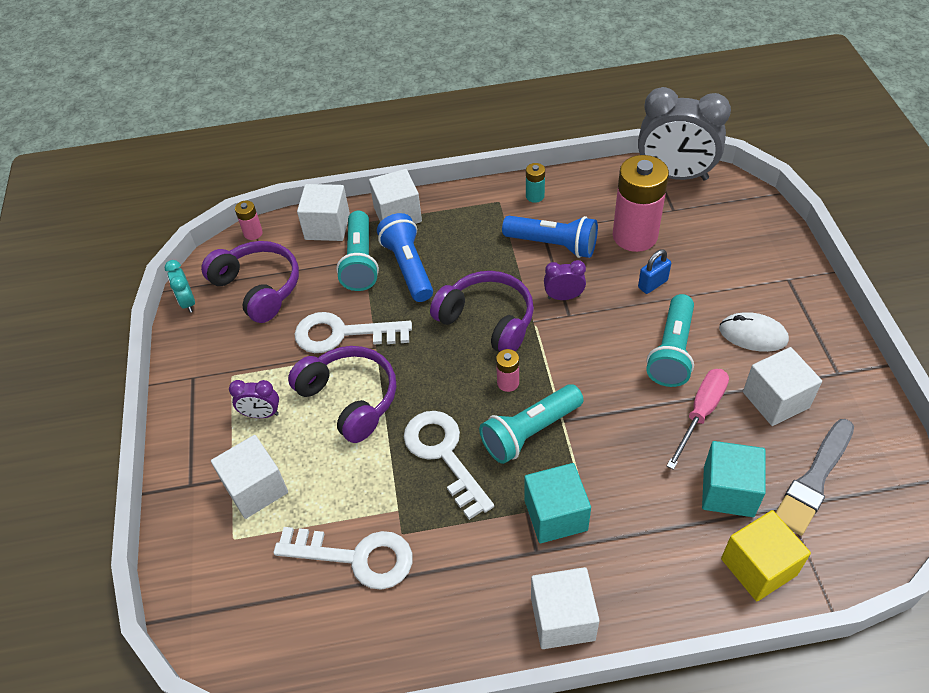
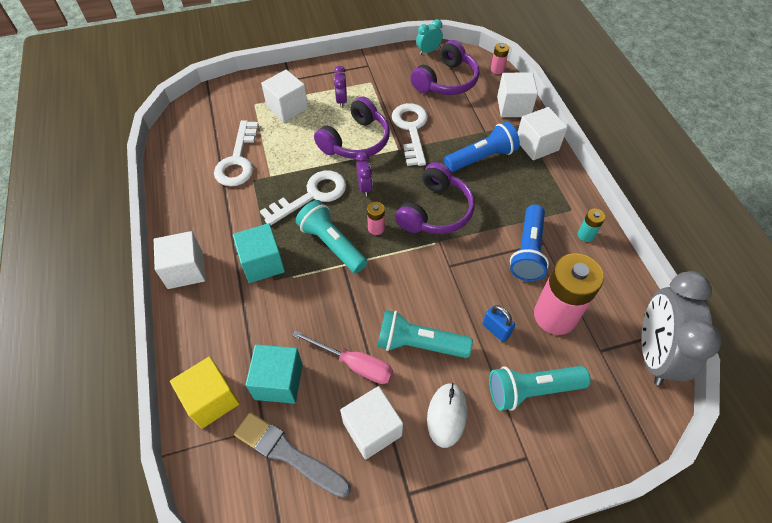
camera: 80 degrees right, 5 degrees up
(360, 261) = (482, 130): turquoise flashlight -> turquoise flashlight (532, 390)
(563, 297) = (468, 261): purple clock -> purple clock (365, 187)

